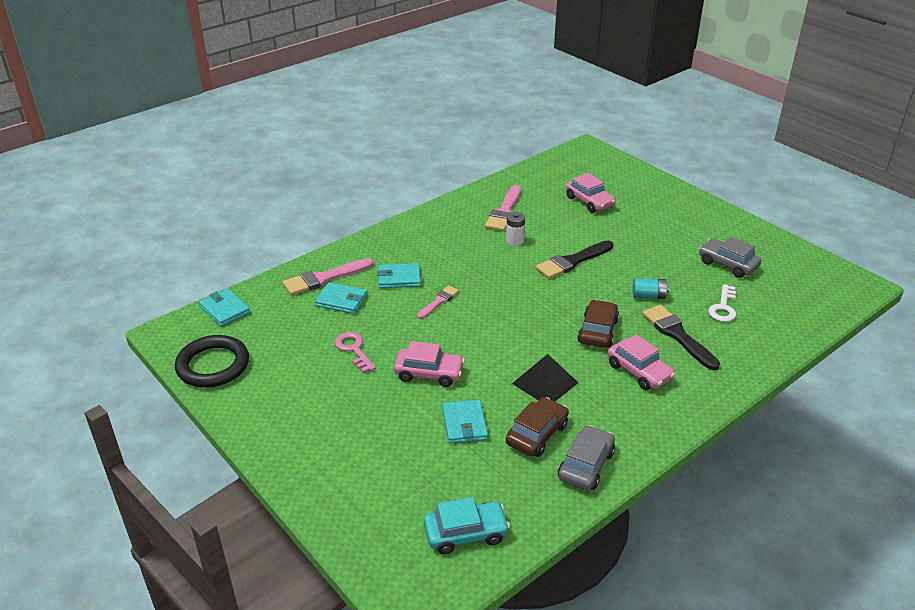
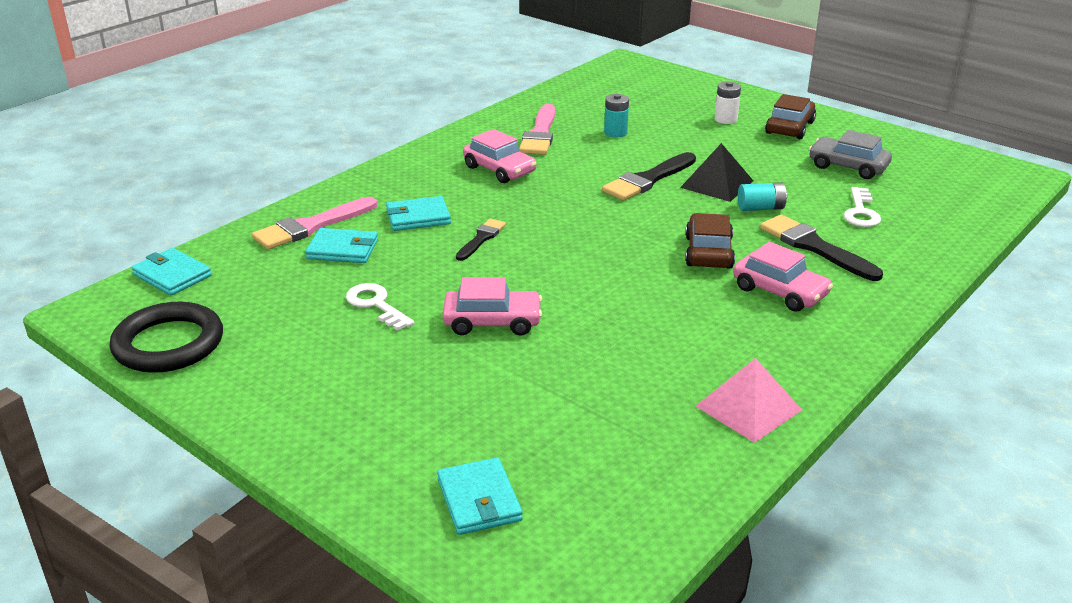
camera: 10 degrees left, 5 degrees down
(354, 349) = (376, 305): pink key -> white key
(438, 301) = (481, 239): pink brush -> black brush
(464, 424) = (561, 377): turquoise wallet -> turquoise wallet (479, 500)
(466, 533) = (606, 512): turquoise car -> none
(514, 241) = (564, 164): white battery -> white battery (725, 119)
(537, 434) = (667, 378): brown car -> brown car (790, 127)
(545, 383) = (658, 317): black pyramid -> black pyramid (716, 184)
(560, 215) = (615, 133): none -> turquoise battery
(586, 465) = (748, 408): grey car -> pink pyramid
(589, 201) = (647, 116): pink car -> pink car (499, 170)

